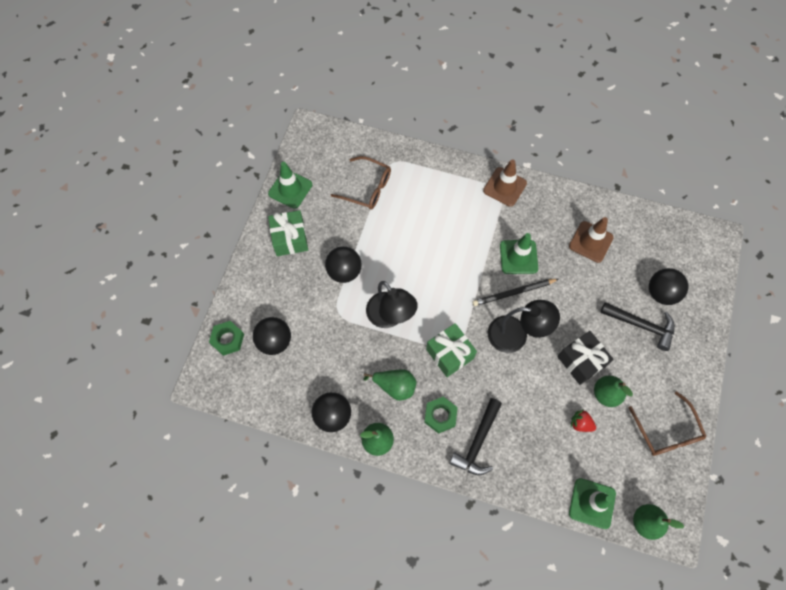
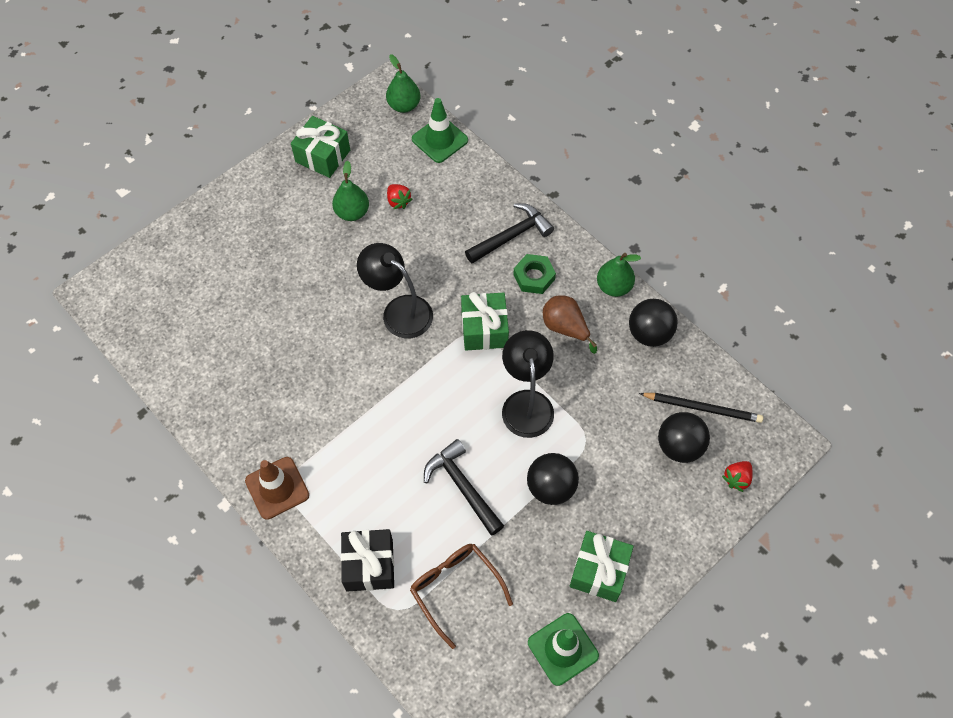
camera: 150 degrees left, 5 degrees down
(227, 339) = (736, 478): green nut -> red strawberry
(394, 386) = (565, 328): green pear -> brown pear
(513, 293) = (367, 355): black pencil -> black pencil (702, 408)
(518, 257) = (330, 391): green traffic cone -> none
(581, 361) = (351, 252): black gift -> black gift (369, 565)
(590, 242) = (234, 363): brown traffic cone -> none
(641, 325) = (260, 252): black hammer -> black hammer (462, 487)
(661, 293) = (210, 271): black ball -> none
(666, 431) = (323, 156): brown glasses -> green gift

